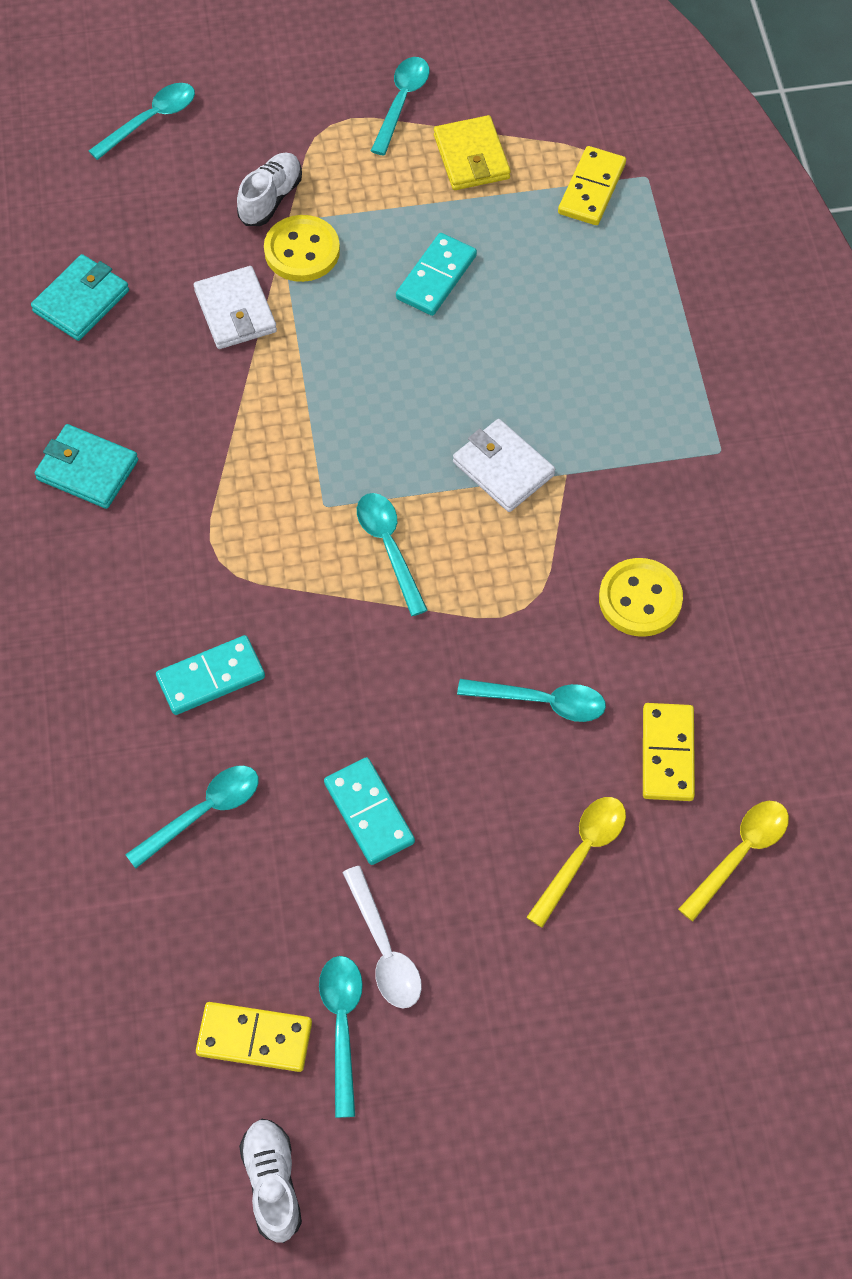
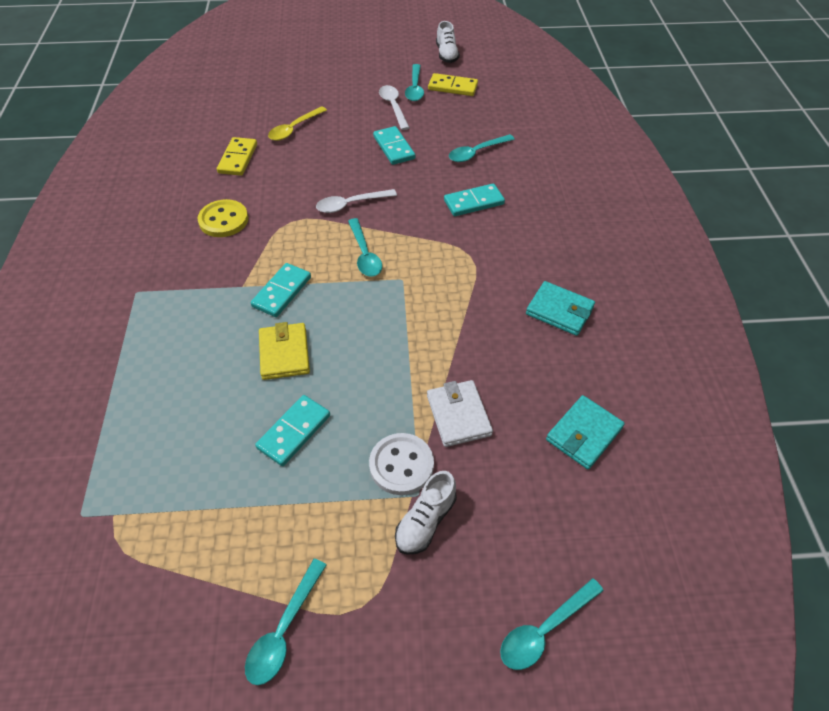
camera: 175 degrees left, 10 degrees down
(302, 251) = (401, 465): yellow button -> white button
(430, 653) = (350, 204): none -> white spoon
(471, 157) = (232, 552): yellow wallet -> yellow wallet (284, 353)
(503, 468) = (282, 292): white wallet -> turquoise domino
(542, 702) = (294, 181): turquoise spoon -> none
(592, 189) = (135, 506): yellow domino -> none
(740, 853) = (219, 125): yellow spoon -> none

